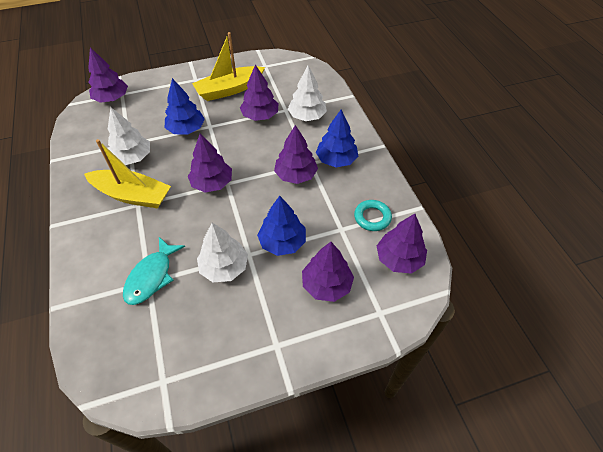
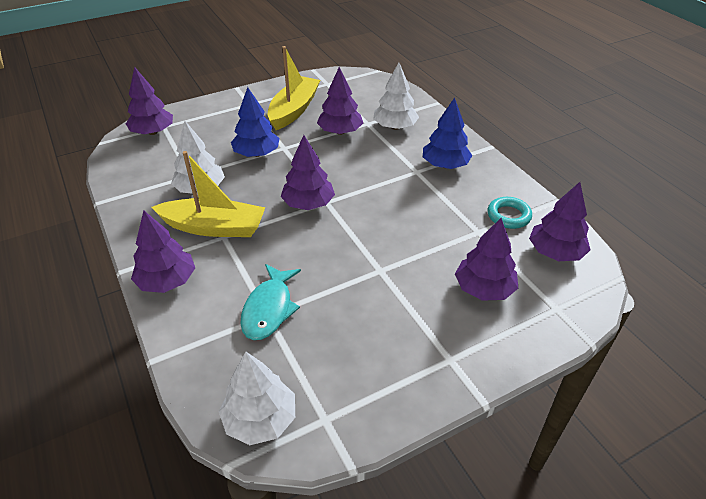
camera: 10 degrees left, 10 degrees down
(224, 267) = (356, 287): white tree -> white tree (260, 419)
(229, 90) = (294, 110): yellow boat -> yellow boat turned 150 degrees clockwise
(282, 242) = (415, 253): blue tree -> none
(296, 175) = (404, 185): purple tree -> purple tree (167, 281)

